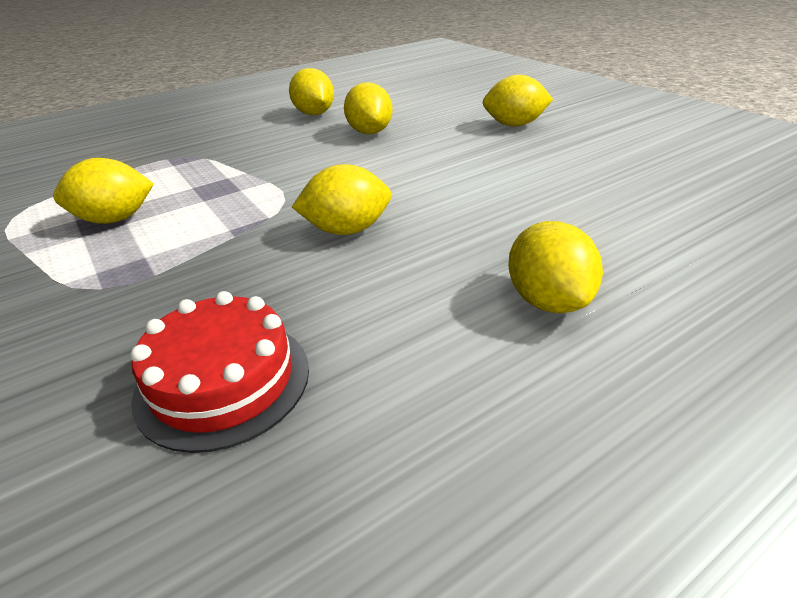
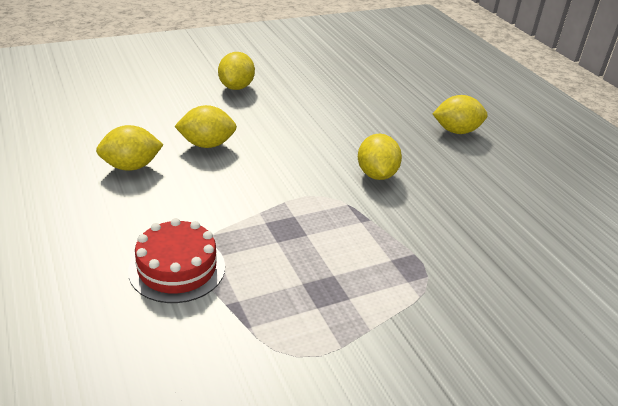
camera: 85 degrees left, 0 degrees up
(115, 219) = (326, 281): yellow lemon -> none
(223, 381) = (513, 223): red cake -> red cake (177, 268)

